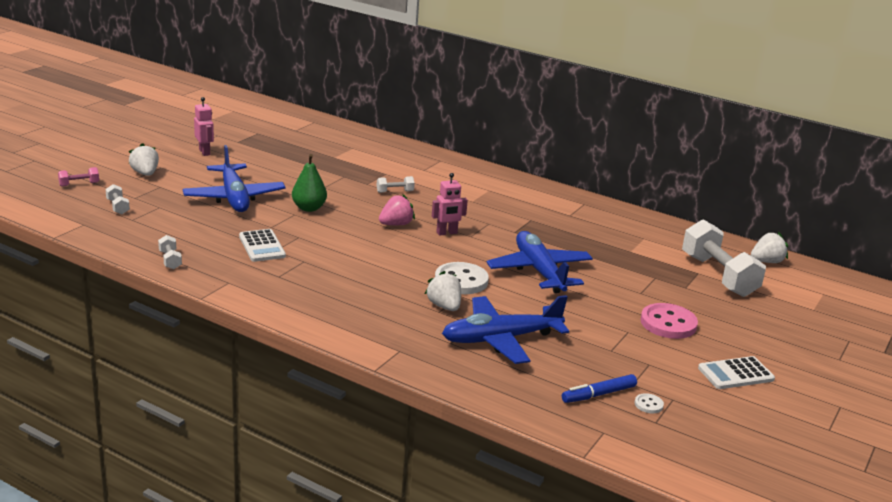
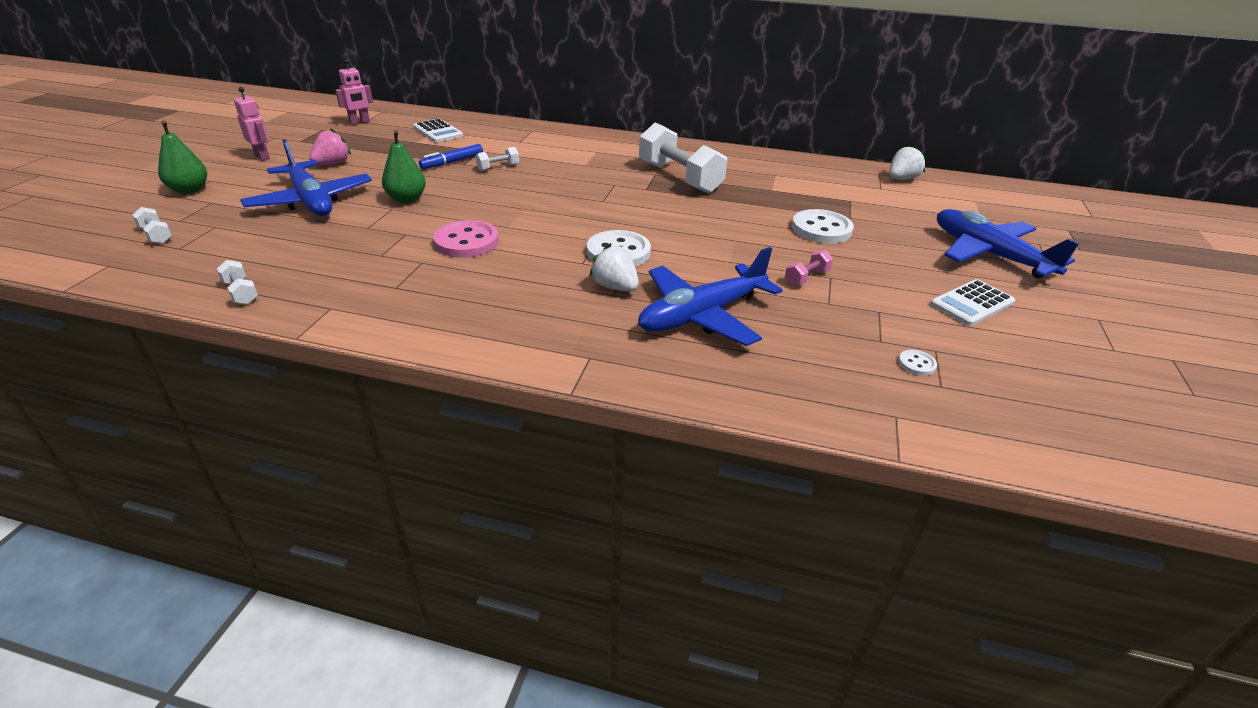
camera: 15 degrees left, 10 degrees up
(79, 184) = (98, 215): pink dumbbell -> pink dumbbell (806, 278)
(145, 173) = (189, 190): white strawberry -> green pear
(262, 246) = (362, 253): white calculator -> white calculator (438, 132)
(396, 224) = (515, 201): pink strawberry -> pink strawberry (333, 164)
(447, 233) = (575, 202): pink robot -> pink robot (360, 122)
(539, 271) = (696, 226): blue plane -> blue plane (989, 254)
(599, 394) = (855, 364): blue marker -> blue marker (452, 162)
(650, 292) = (821, 229): none -> white button
(668, 323) = (863, 259): pink button -> pink button (466, 242)
(718, 276) = (871, 200): white dumbbell -> white dumbbell (679, 178)

